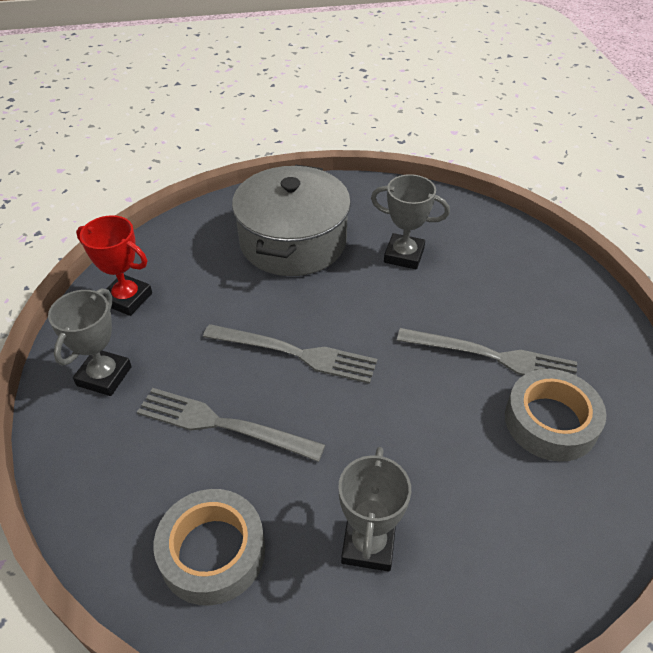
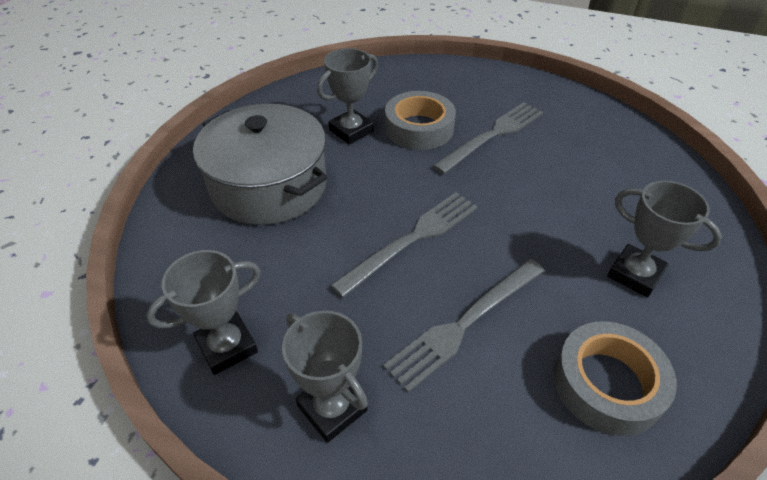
camera: 60 degrees left, 0 degrees up
(127, 299) = (227, 346): red trophy -> grey trophy
(550, 421) = (566, 137): grey tape -> grey tape (419, 128)

